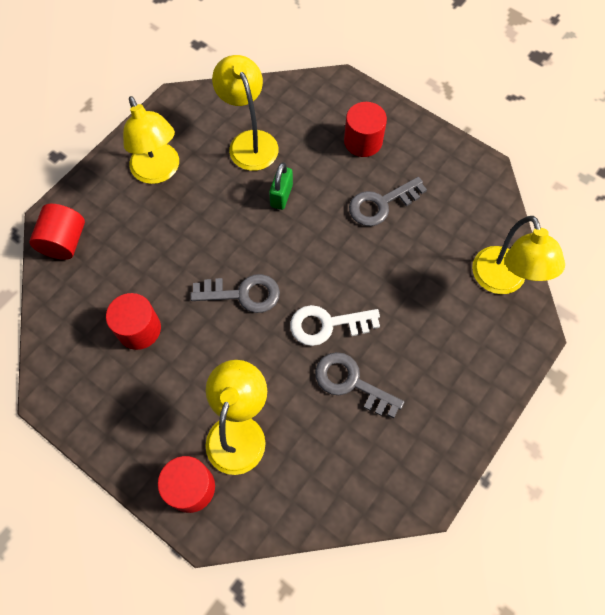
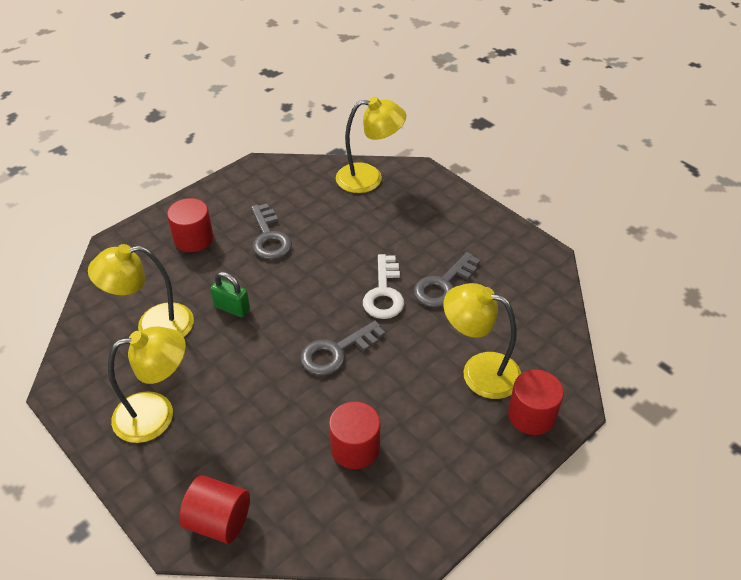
camera: 80 degrees left, 20 degrees down
(243, 294) = (336, 352): grey key -> grey key turned 135 degrees counterclockwise

